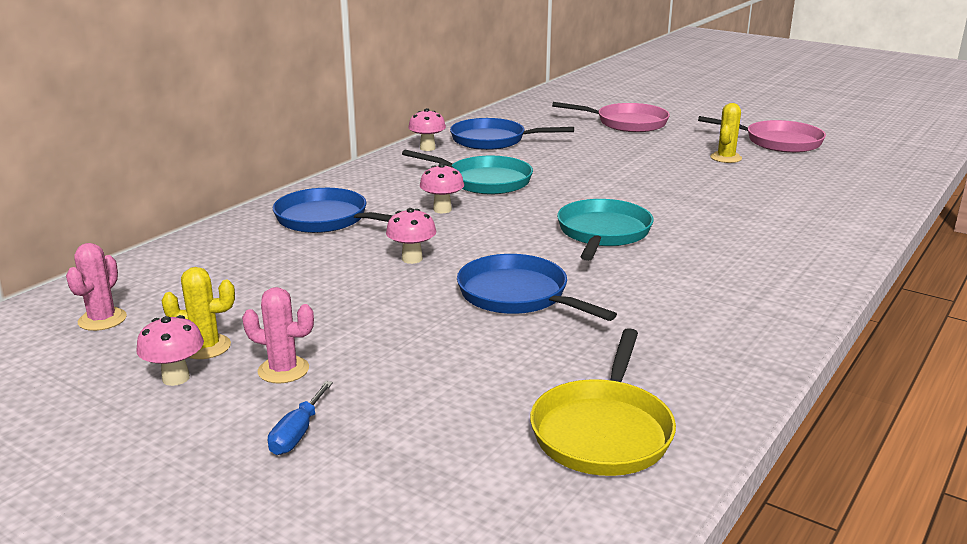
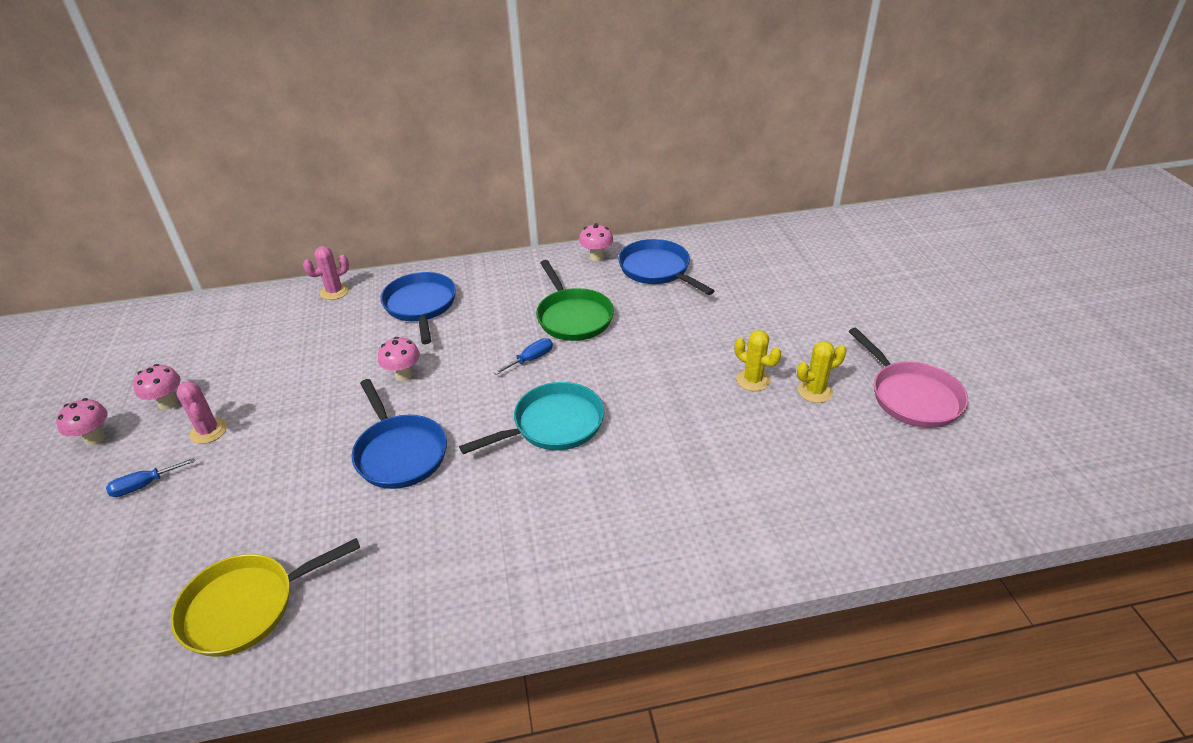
camera: 45 degrees right, 15 degrees up
(102, 320) = (207, 334): pink cactus -> pink cactus (334, 292)
(206, 347) = (210, 387): yellow cactus -> yellow cactus (753, 380)
(442, 209) = (497, 334): pink mushroom -> pink mushroom (95, 439)
(484, 181) = (573, 317): turquoise pan -> green pan
(504, 211) = (531, 359): none -> blue screwdriver
(518, 296) = (399, 452): blue pan -> blue pan turned 150 degrees clockwise
(627, 123) = (806, 298): pink pan -> none

